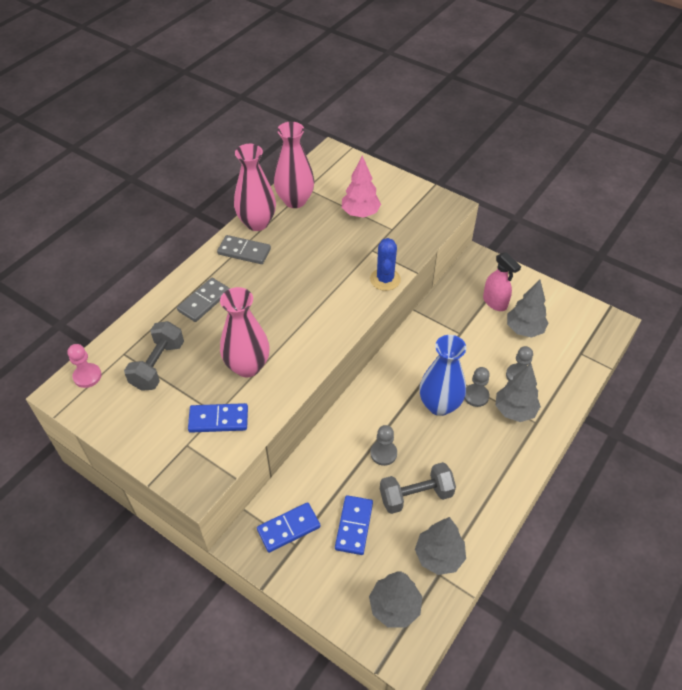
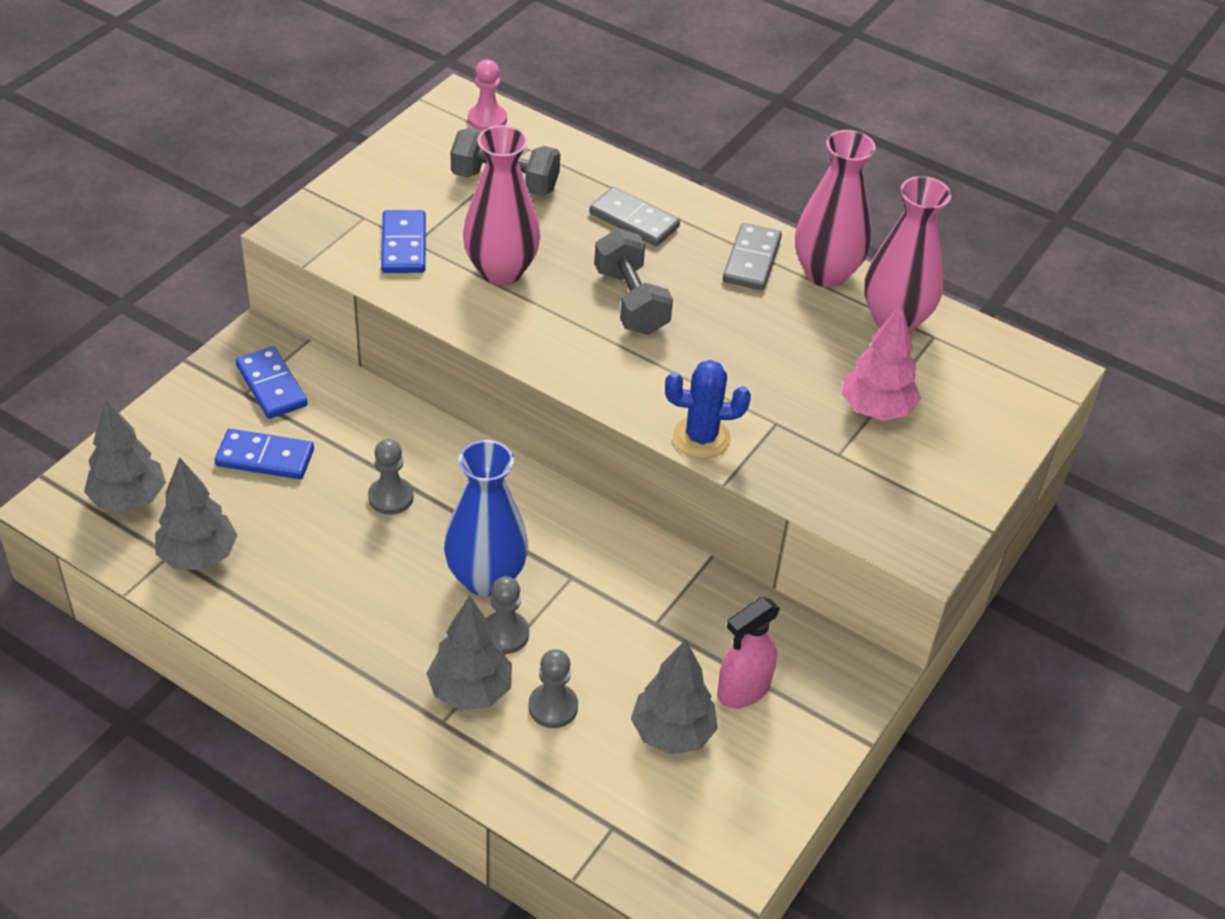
camera: 85 degrees right, 5 degrees down
(416, 495) = (308, 534): grey dumbbell -> grey dumbbell (631, 301)

